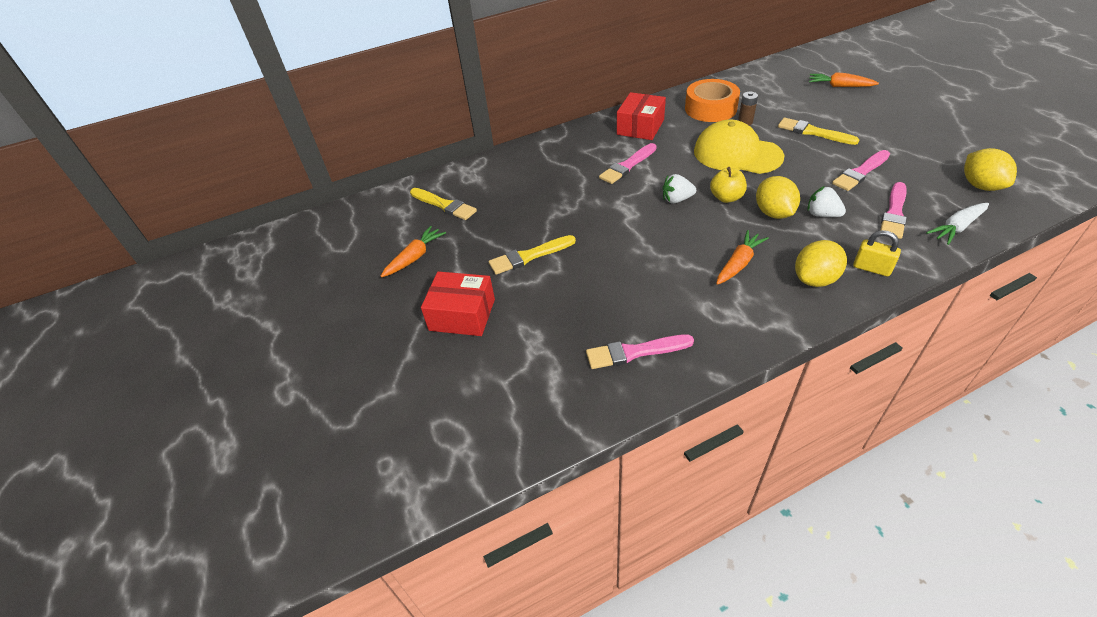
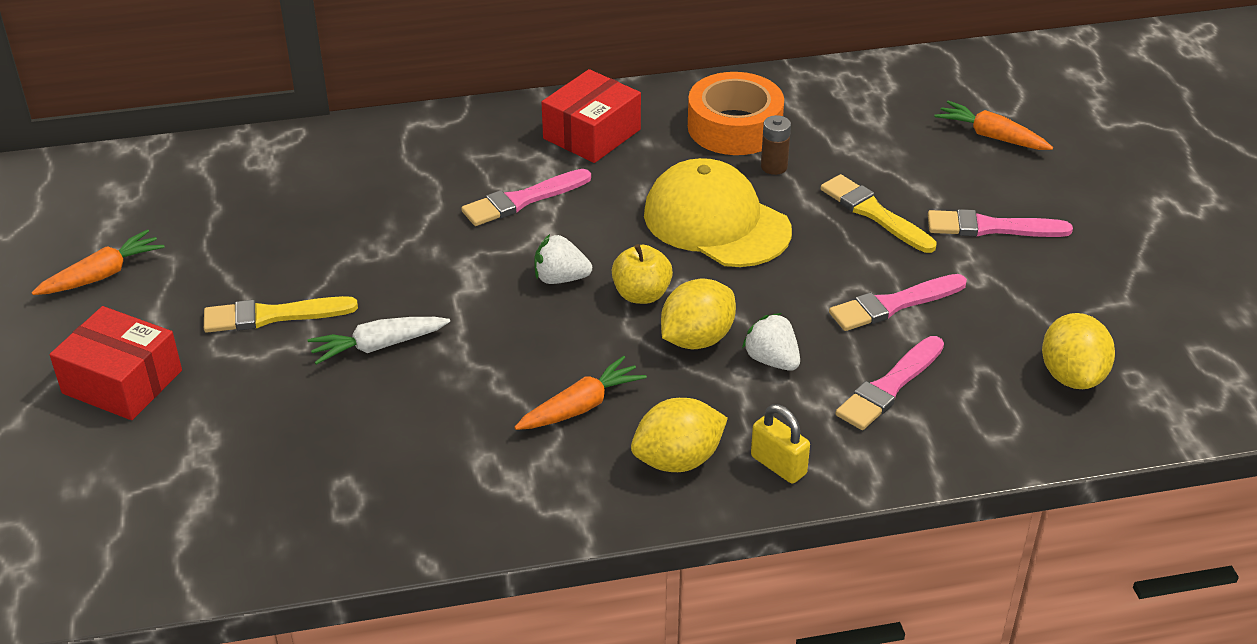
camera: 10 degrees right, 5 degrees down
(444, 205) = (193, 199): yellow brush -> none
(635, 352) = (334, 499): pink brush -> pink brush (991, 227)
(773, 213) = (697, 339): yellow lemon -> yellow lemon turned 45 degrees clockwise
(957, 227) = (969, 435): white carrot -> white carrot (378, 346)

